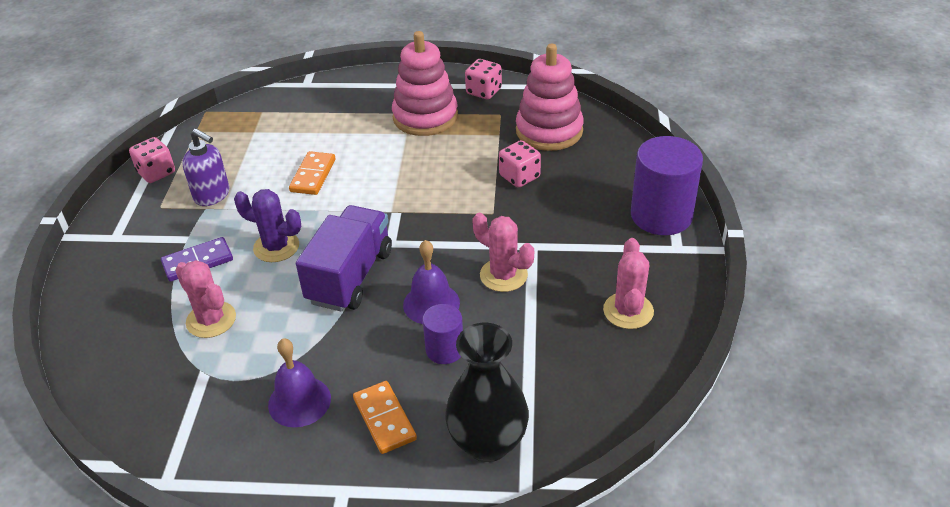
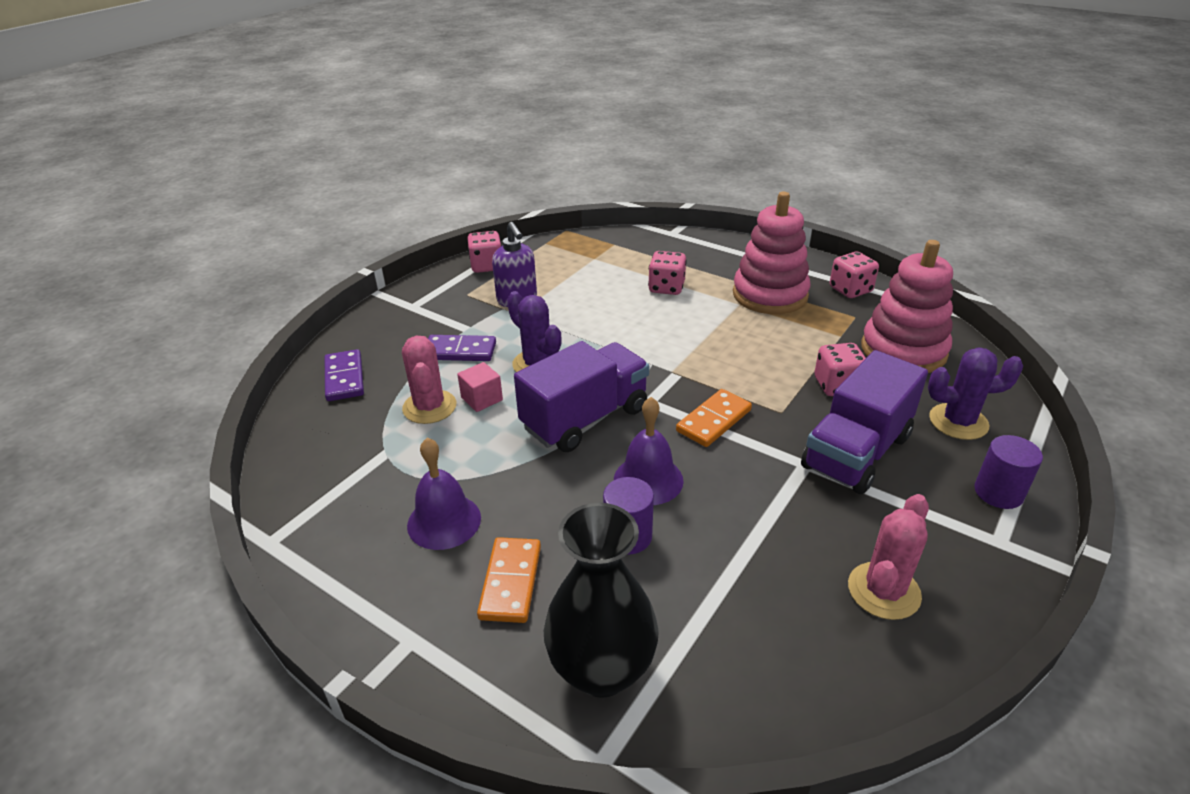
camera: 30 degrees right, 5 degrees down
(108, 326) = (344, 378): none -> purple domino
(251, 295) = (482, 399): none -> pink cube
(313, 175) = (619, 312): orange domino -> orange domino (713, 420)
(337, 139) = (666, 288): none -> pink dice
(503, 275) = (750, 483): pink cactus -> none
(560, 223) = (856, 452): none -> purple truck
(613, 174) = (958, 422): none -> purple cactus
(661, 215) = (998, 492): purple cylinder -> purple cylinder, size x0.54

